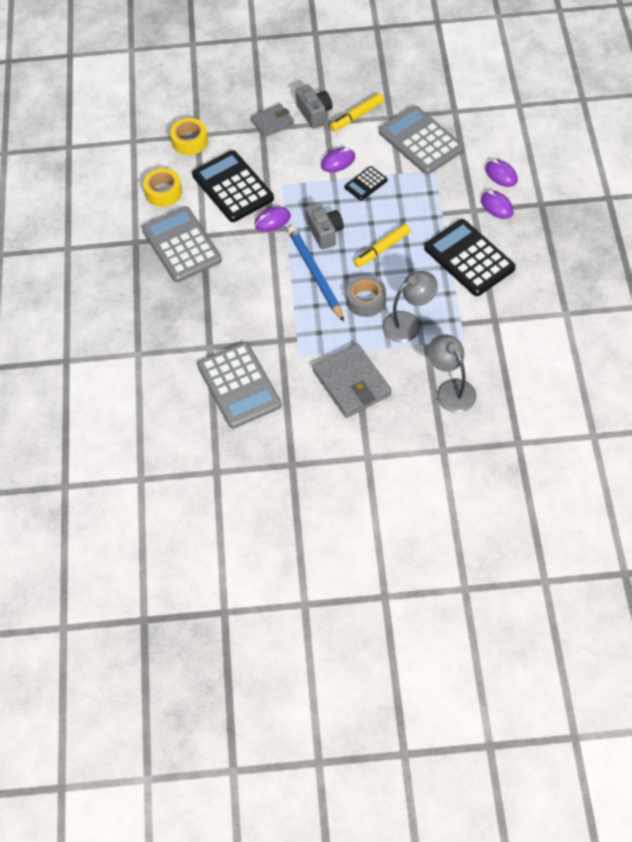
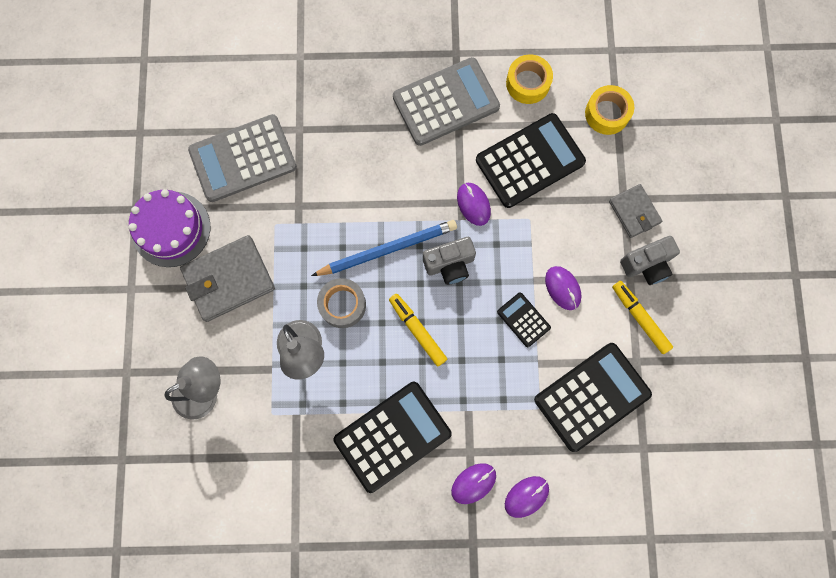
camera: 90 degrees right, 20 degrees up
(309, 433) = (171, 229): none -> purple cake
(420, 141) = (592, 396): grey calculator -> black calculator

